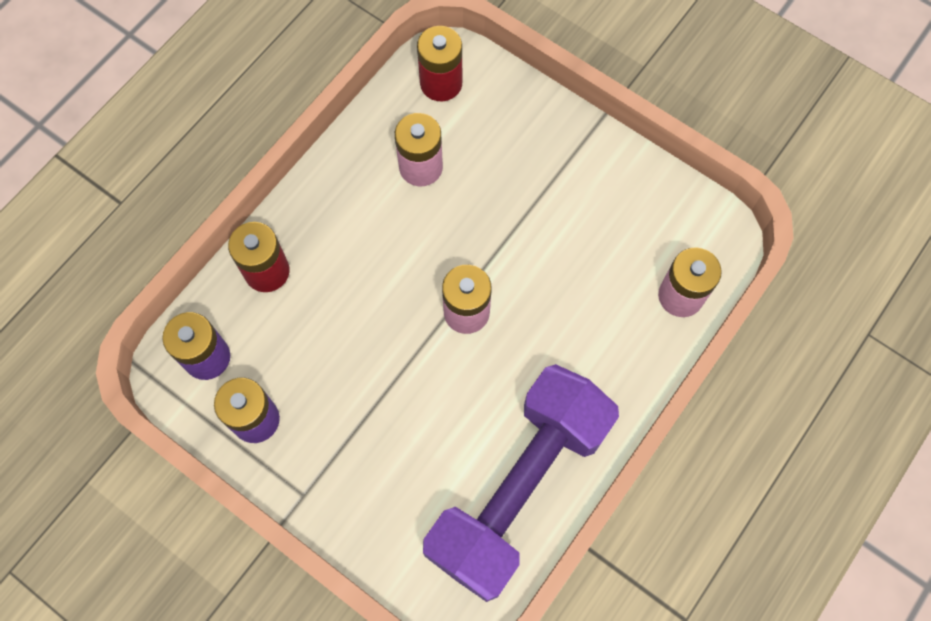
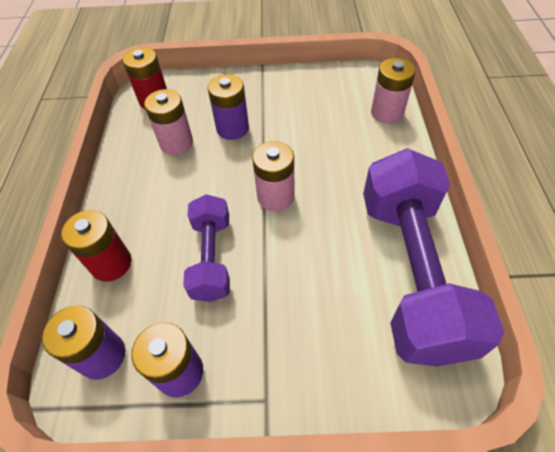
camera: 35 degrees left, 15 degrees down
(356, 333) = (212, 257): none -> purple dumbbell
(493, 190) = (232, 128): none -> purple battery

